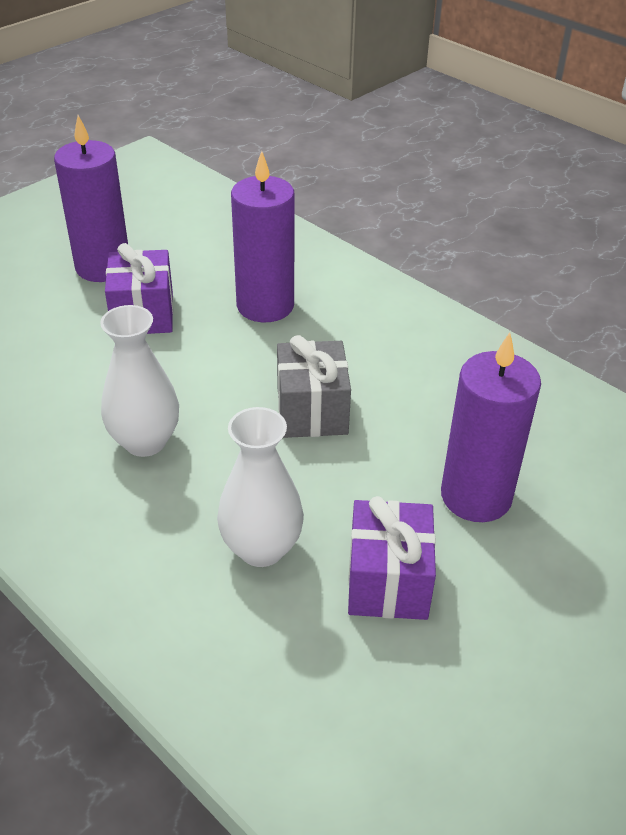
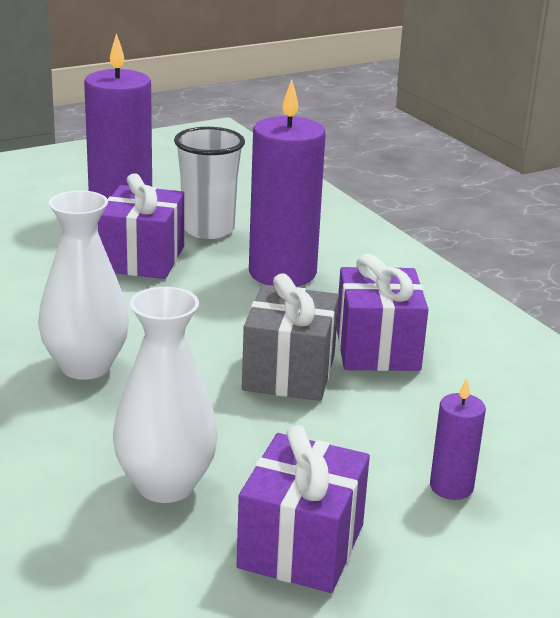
camera: 15 degrees right, 15 degrees down
(185, 269) = (208, 229): none -> white cup
(370, 370) = (377, 348): none -> purple gift
(476, 496) = (451, 487): purple candle -> purple candle, size x0.48

